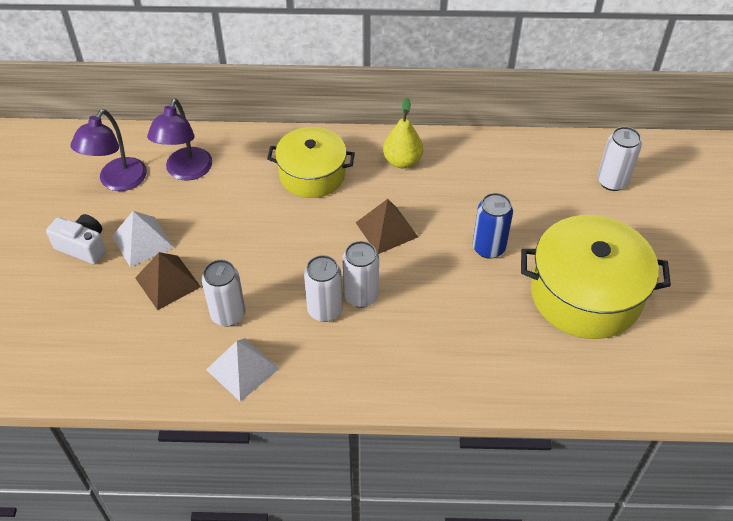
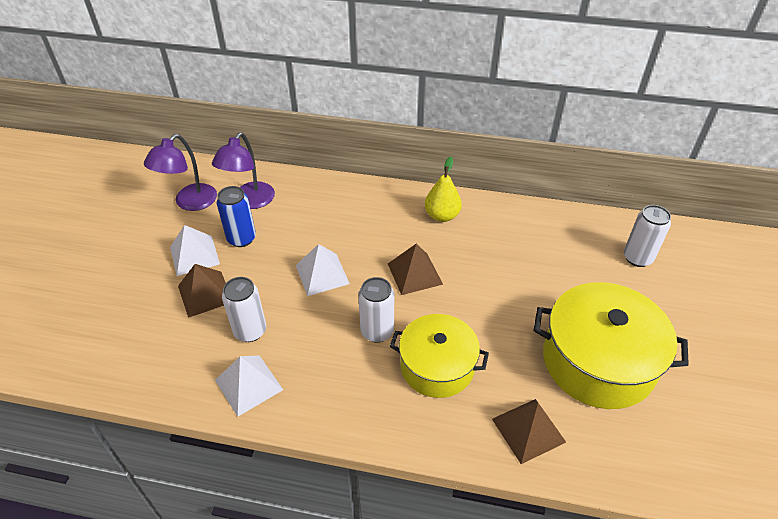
camera: 10 degrees right, 5 degrees down
(83, 247) = (142, 253): white camera -> none
(288, 243) = (322, 274): none -> white pyramid
(312, 174) = (358, 217): yellow pot -> yellow pot (437, 366)
(325, 310) = (340, 340): white can -> none
(488, 248) = (508, 303): blue can -> blue can (241, 238)
(528, 370) = (528, 430): none -> brown pyramid

